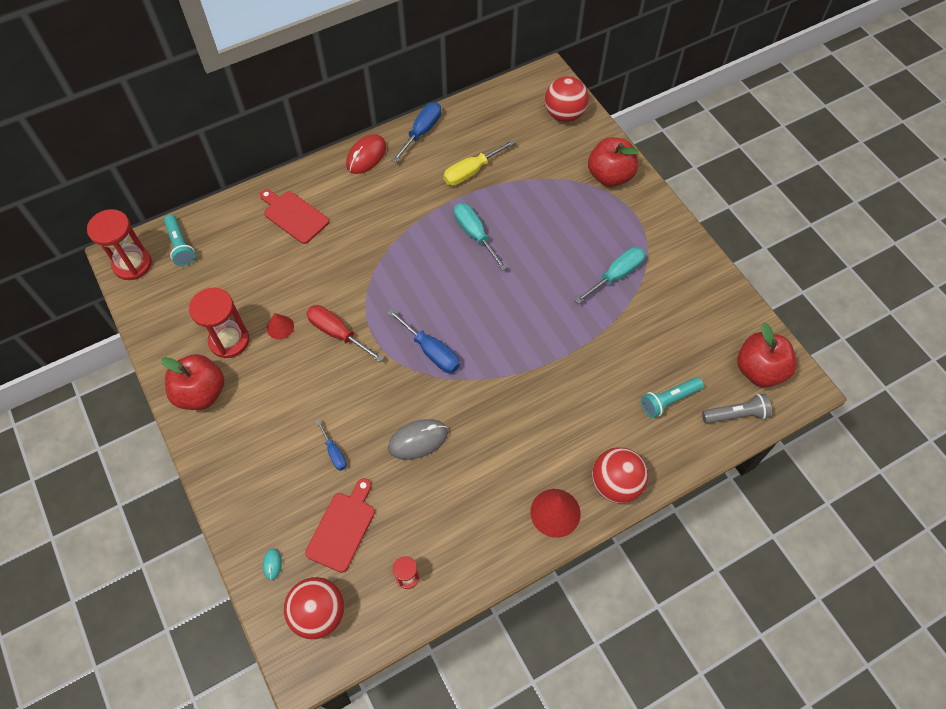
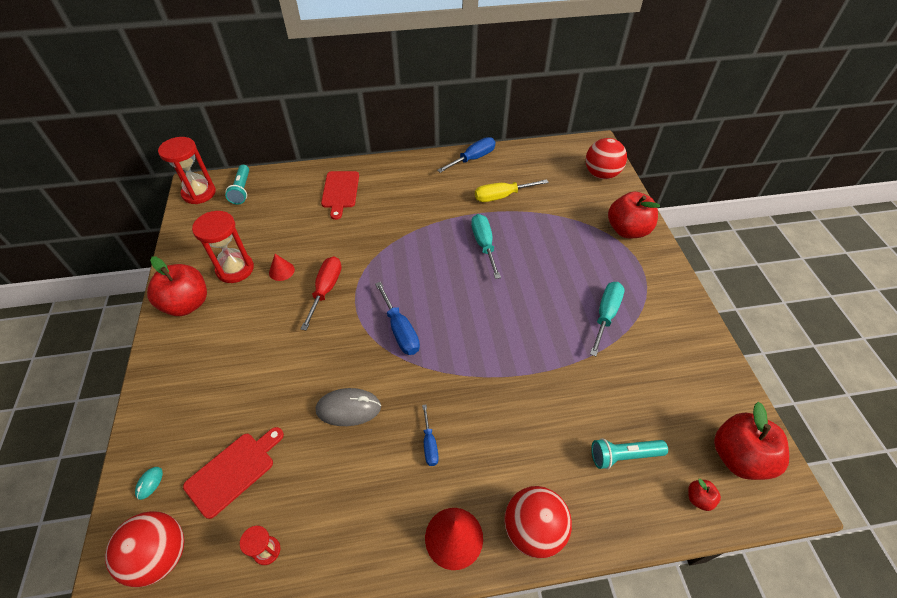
camera: 20 degrees right, 10 degrees down
(294, 216) = (340, 191): red cutting board -> red cutting board turned 150 degrees counterclockwise
(334, 452) = (266, 393): blue screwdriver -> blue screwdriver (429, 444)
(337, 333) = (326, 290): red screwdriver -> red screwdriver turned 45 degrees clockwise
(366, 156) = (419, 165): red mouse -> none
(616, 275) = (605, 315): turquoise screwdriver -> turquoise screwdriver turned 45 degrees counterclockwise
(736, 415) = (698, 498): grey flashlight -> red apple

